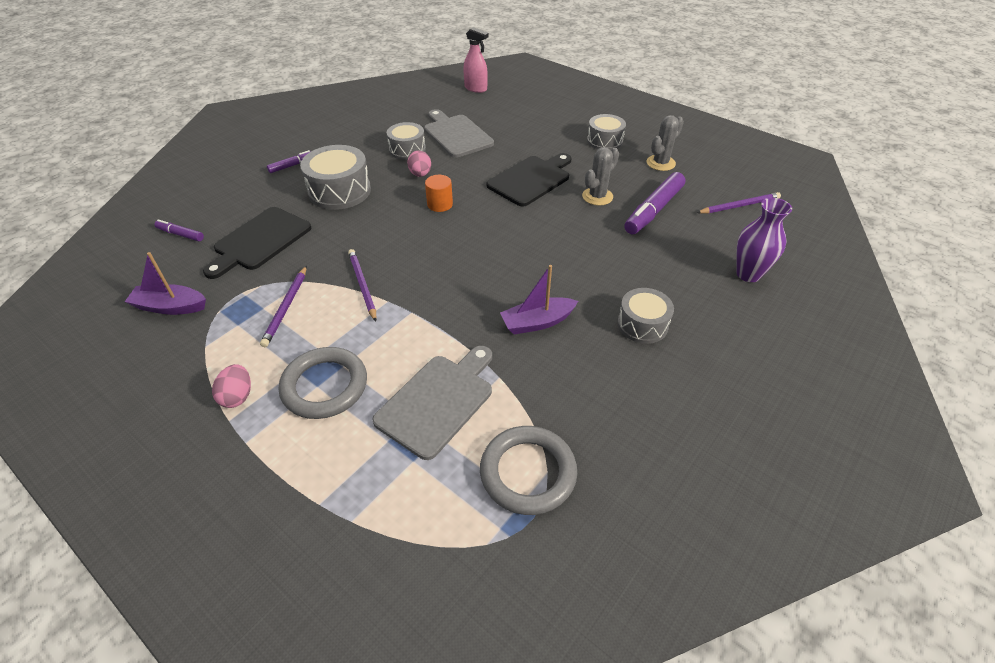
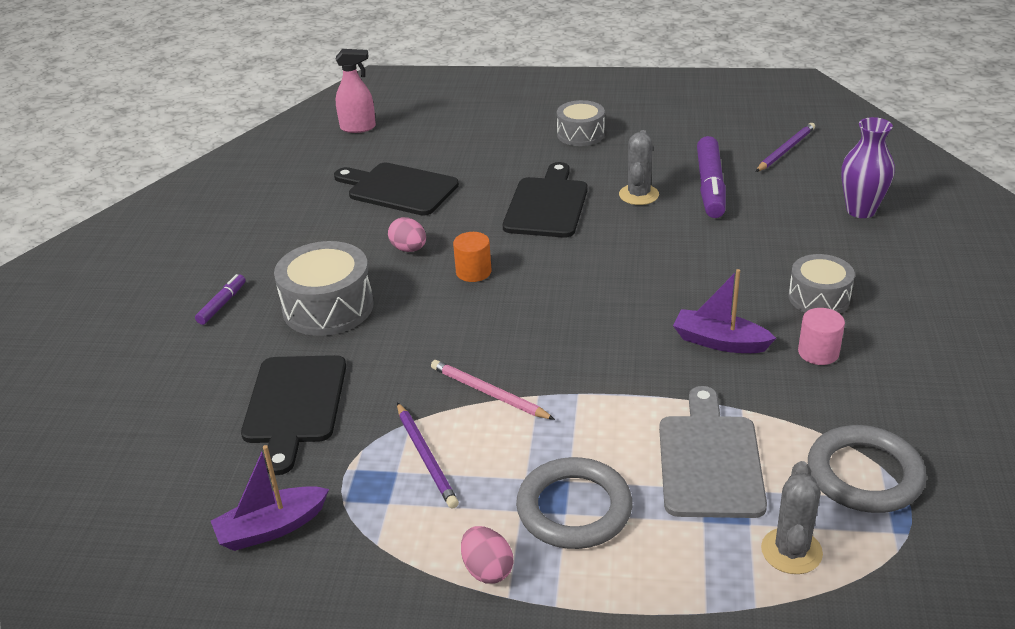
camera: 30 degrees left, 10 degrees down
(180, 234) = (169, 446): purple marker -> none
(362, 285) = (488, 393): purple pencil -> pink pencil
(407, 149) = (357, 228): grey drum -> none
(456, 135) = (398, 189): grey cutting board -> black cutting board
(537, 322) = (719, 342): purple boat -> purple boat turned 75 degrees clockwise
(597, 364) = (818, 352): none -> pink cylinder
(660, 163) = (665, 136): grey cactus -> grey cactus (791, 551)

